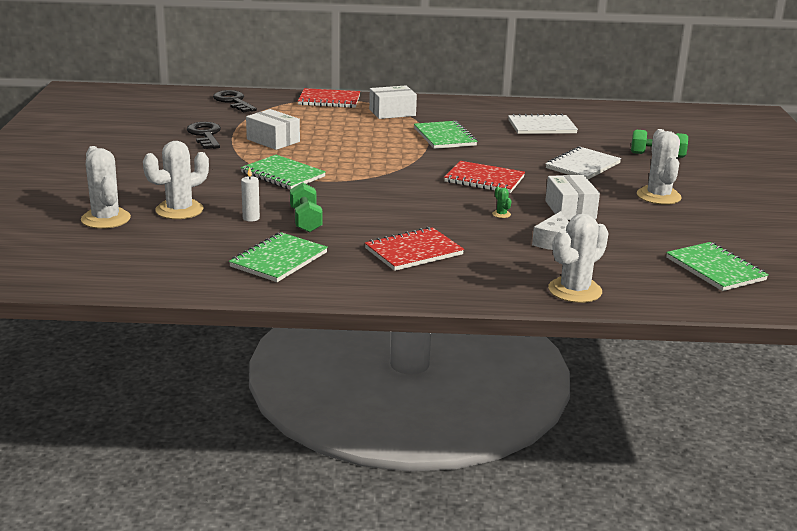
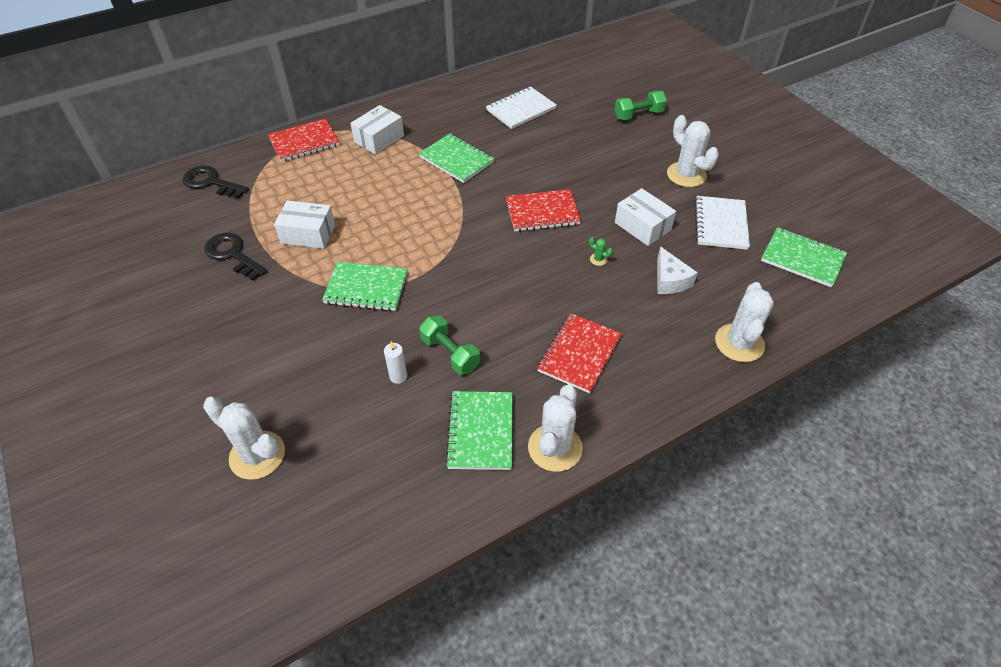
camera: 30 degrees left, 25 degrees up
(179, 210) = (319, 399): white cactus -> white cactus (555, 447)
(582, 166) = (599, 155): white notebook -> white notebook (720, 224)

